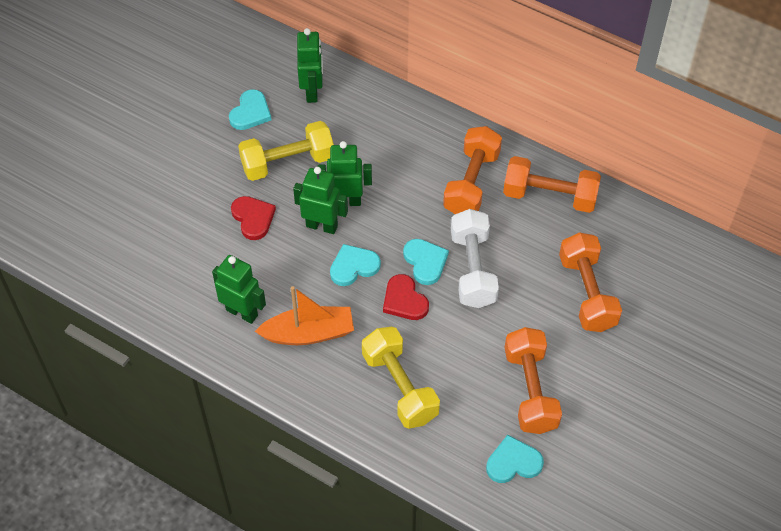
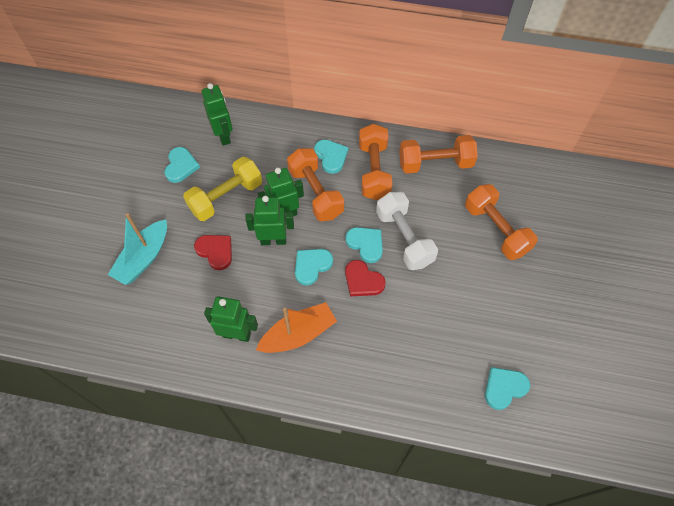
camera: 20 degrees left, 5 degrees up
(173, 201) = (144, 258): none -> turquoise boat
(400, 387) = (389, 355): yellow dumbbell -> none
(427, 152) = (331, 157): none -> turquoise heart
(530, 390) = (490, 322): orange dumbbell -> orange dumbbell (315, 193)

